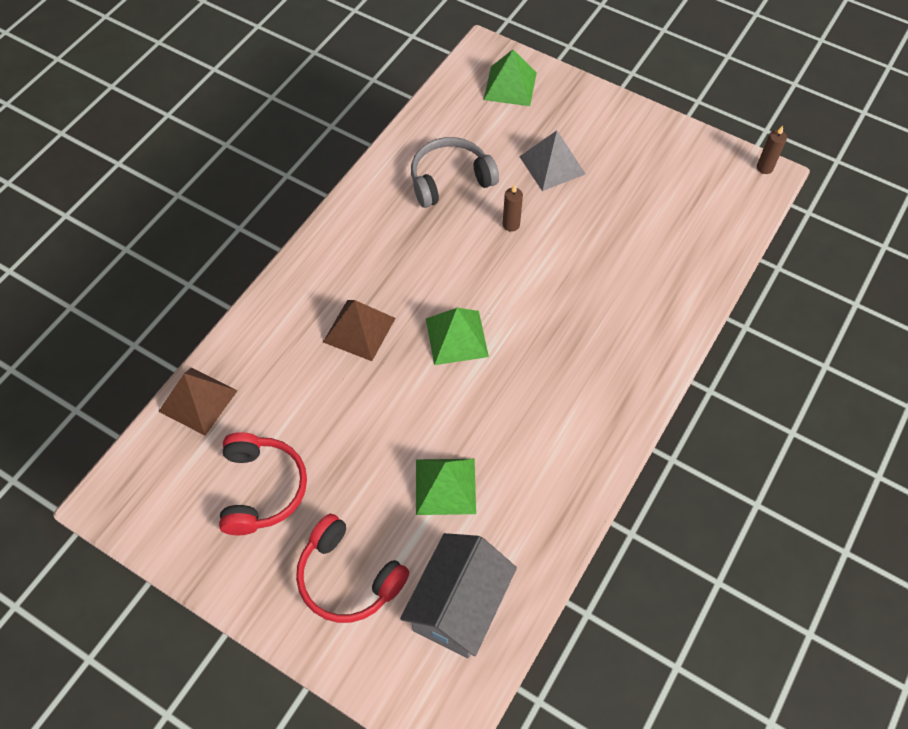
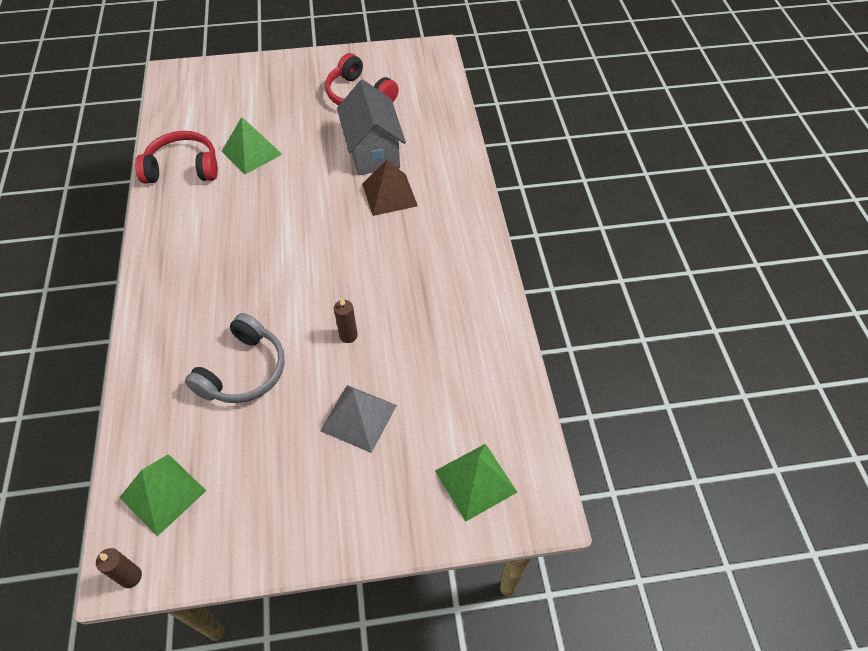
camera: 140 degrees right, 5 degrees down
(198, 400) = (443, 107): brown pyramid -> none
(348, 577) = (272, 90): red headphones -> red headphones (183, 168)
(450, 180) = (434, 339): grey headphones -> grey headphones (243, 371)
(457, 337) = (317, 230): green pyramid -> green pyramid (162, 494)
(458, 606) = (199, 111): grey house -> grey house (373, 152)

